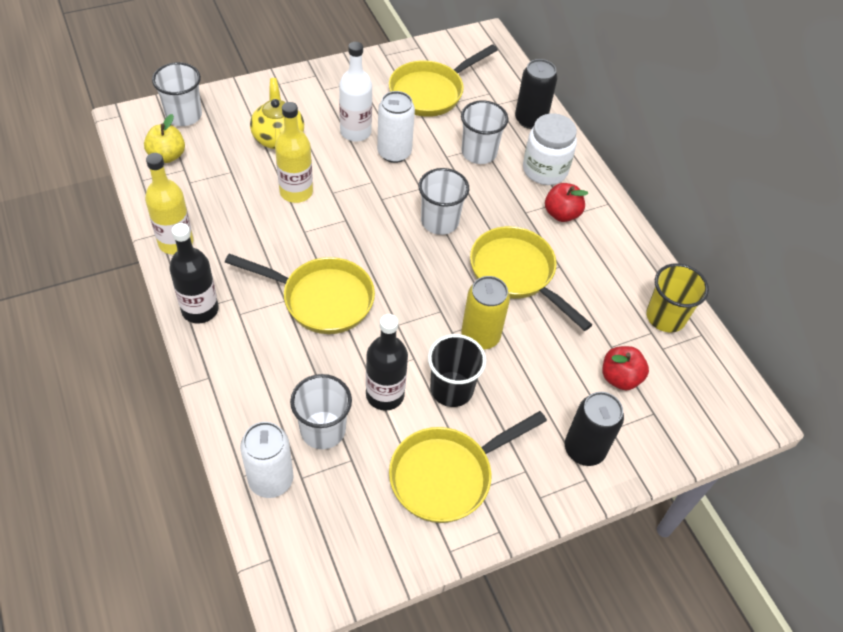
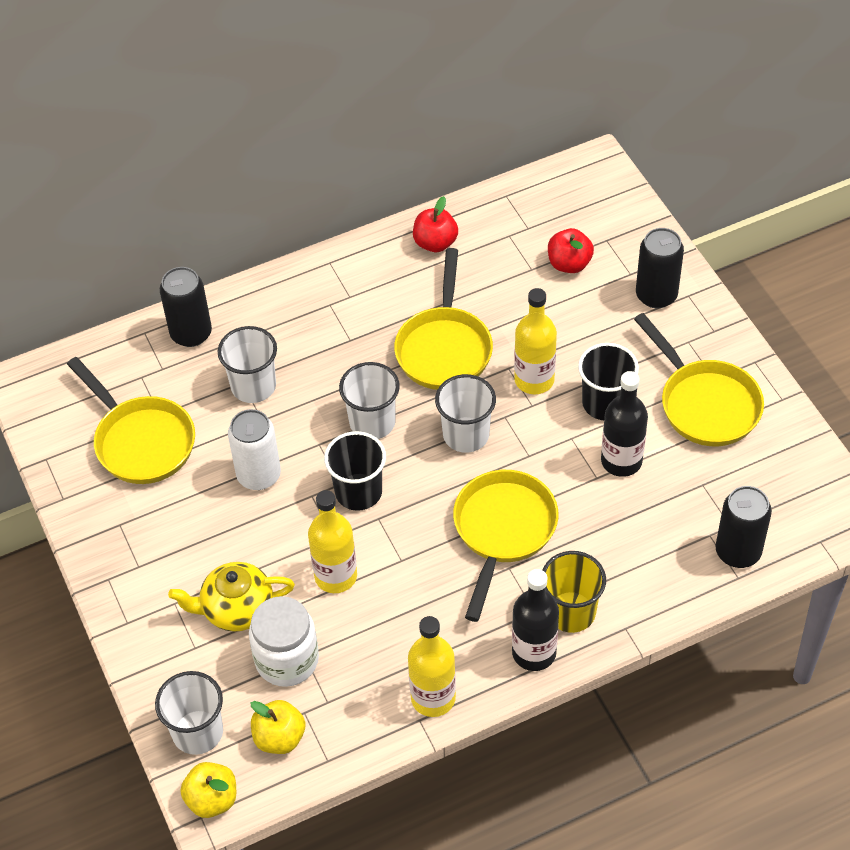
camera: 85 degrees left, 0 degrees up
(130, 121) = (212, 799): none -> yellow apple
(271, 480) = (738, 551): white can -> black can
(323, 430) = (673, 512): white cup -> white cup (466, 435)
(355, 132) = (222, 521): white bottle -> none
(372, 209) = (358, 492): none -> black cup
(480, 336) = (534, 380): yellow can -> yellow bottle
(516, 274) = (444, 348): yellow pan -> yellow pan turned 45 degrees counterclockwise
(545, 170) = (280, 320): white jar -> white jar (287, 660)
(561, 214) = (350, 306): red apple -> red apple (435, 243)
(665, 317) = (487, 222): yellow cup -> yellow cup (571, 612)

